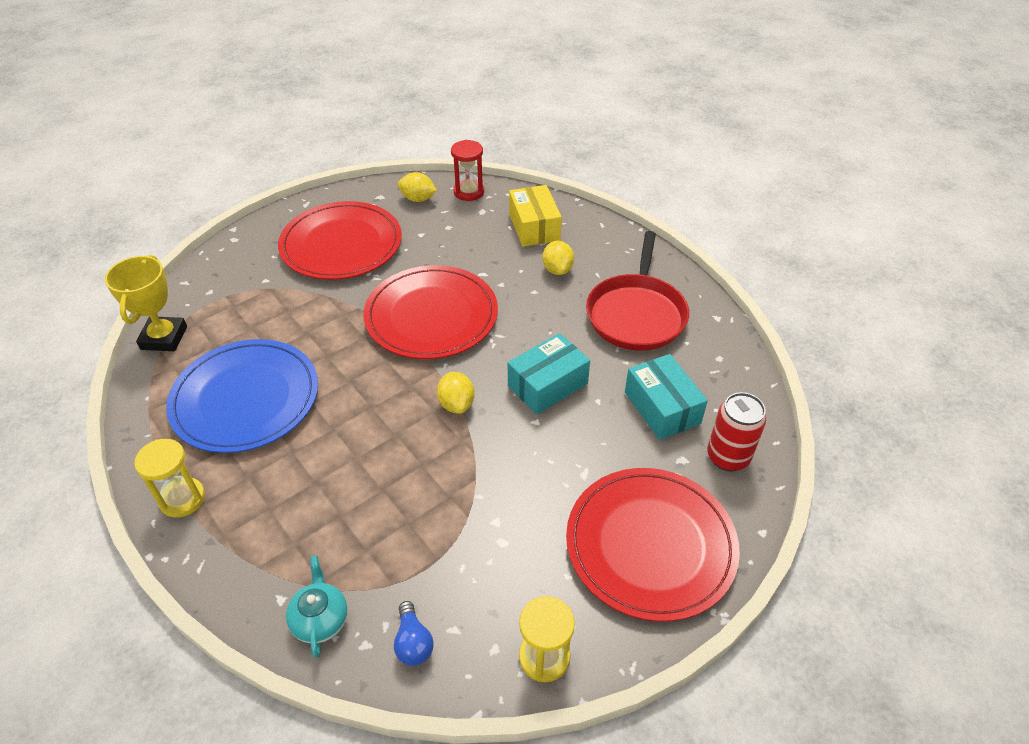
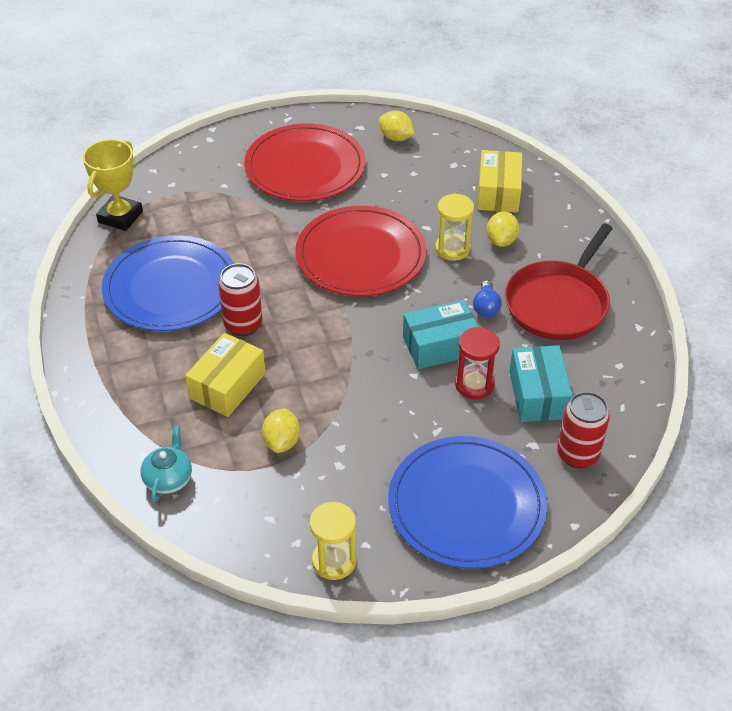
camera: 20 degrees right, 0 degrees up
(182, 499) = (93, 356): yellow hourglass -> yellow hourglass (452, 249)
(339, 417) = (243, 325): none -> red can
(348, 489) = (227, 386): none -> yellow box
(413, 642) = (234, 517): blue light bulb -> blue light bulb (486, 307)
(456, 404) = (349, 340): yellow lemon -> yellow lemon (282, 442)
(469, 192) = (449, 142): red hourglass -> red hourglass (474, 384)
(650, 545) = (466, 505): red plate -> blue plate

